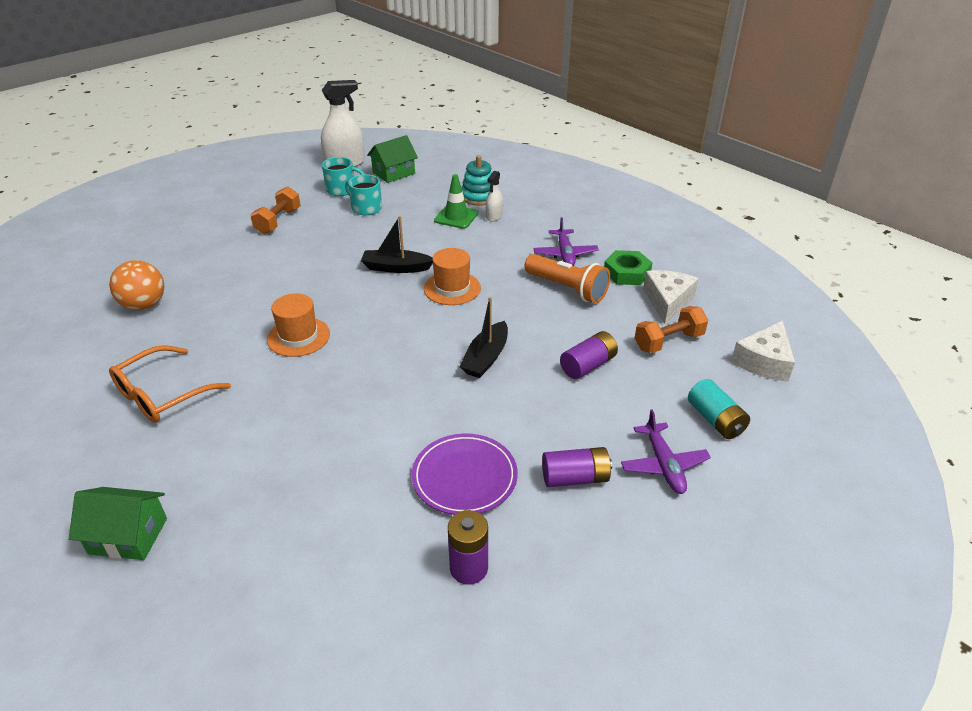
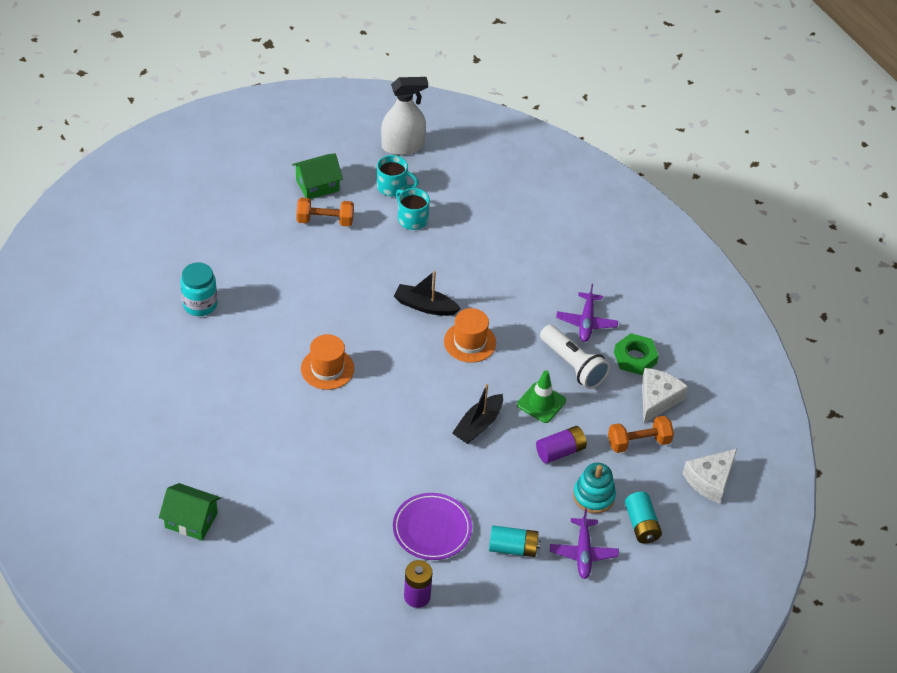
camera: 10 degrees right, 10 degrees up
(144, 305) = (200, 304): orange ball -> turquoise jar
(162, 395) = (214, 404): orange glasses -> none
(278, 221) = (325, 221): orange dumbbell -> orange dumbbell turned 60 degrees clockwise
(393, 173) = (450, 171): green house -> green house (317, 185)
(456, 217) = (497, 250): green traffic cone -> green traffic cone (541, 403)
(478, 197) = (527, 226): turquoise stacking toy -> turquoise stacking toy (593, 496)
(494, 216) = (534, 257): white spray bottle -> none
(567, 289) = (573, 365): orange flashlight -> white flashlight
(575, 478) = (513, 548): purple battery -> turquoise battery

